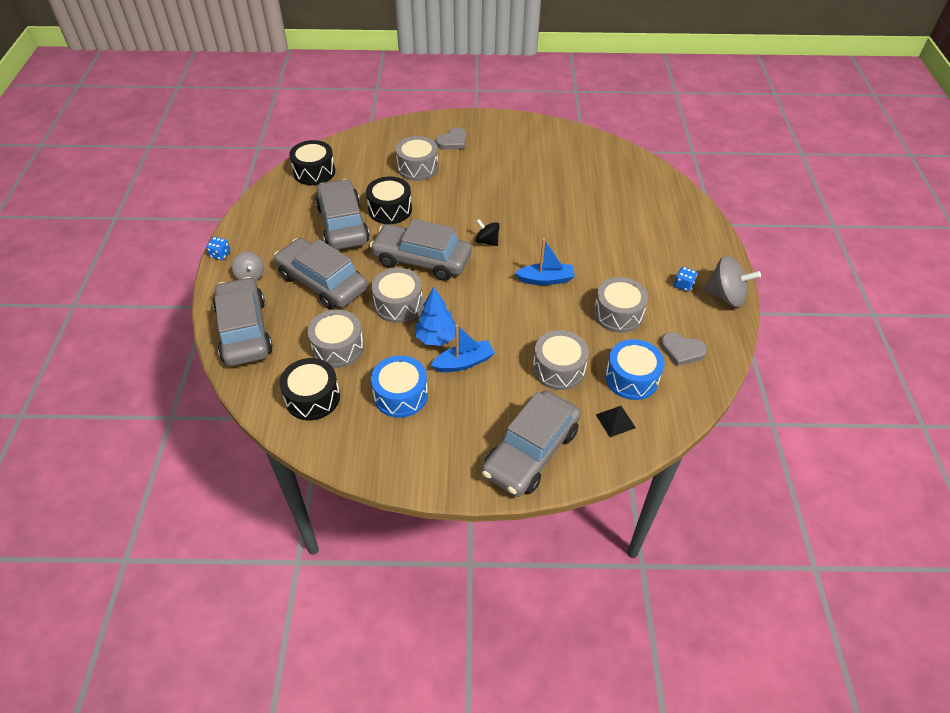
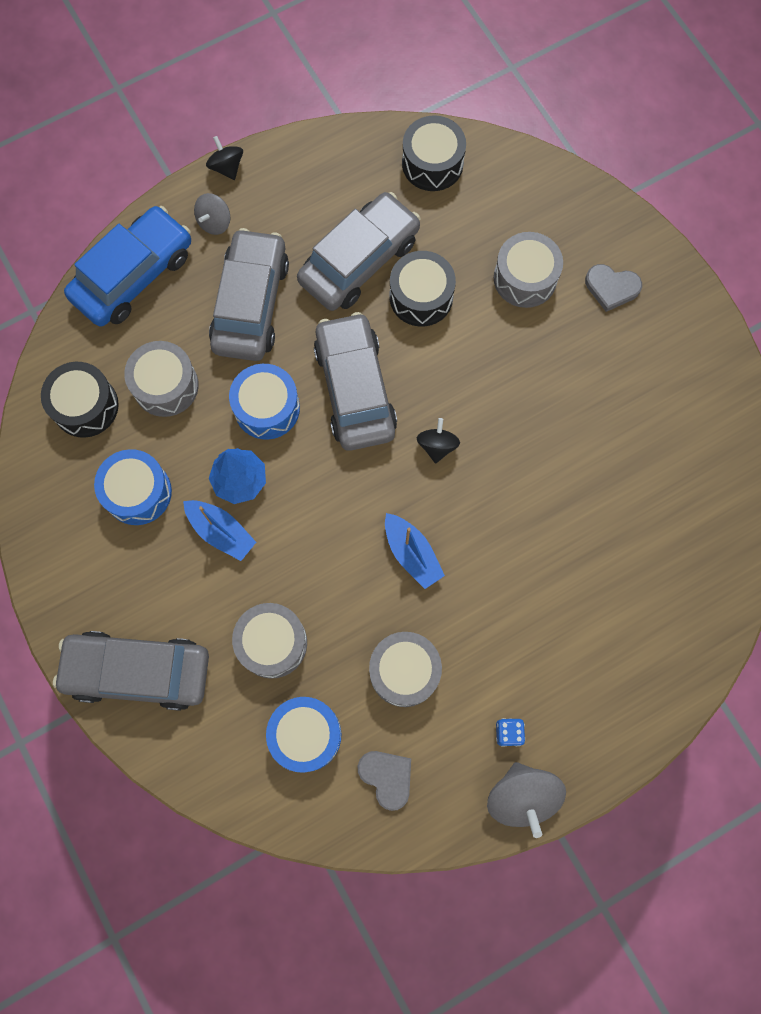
camera: 60 degrees right, 25 degrees up
(220, 255) = (227, 167): blue dice -> black spinning top
(244, 331) = (133, 275): grey car -> blue car
(398, 304) = (267, 408): grey drum -> blue drum
(615, 421) = (230, 744): black pyramid -> none
(681, 350) = (387, 777): grey heart -> grey heart turned 150 degrees clockwise

